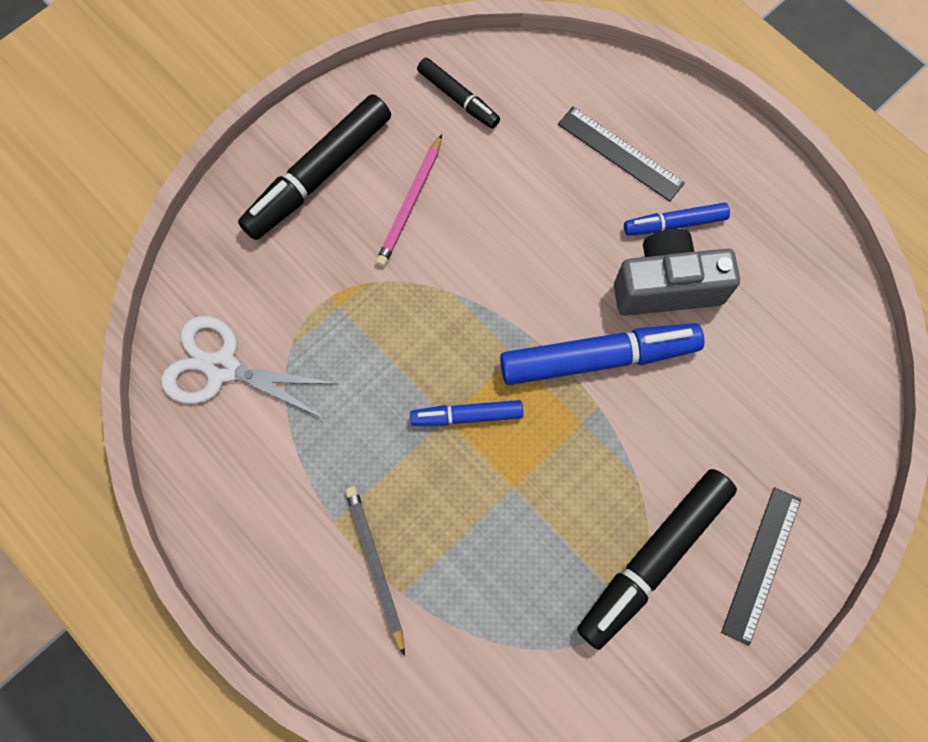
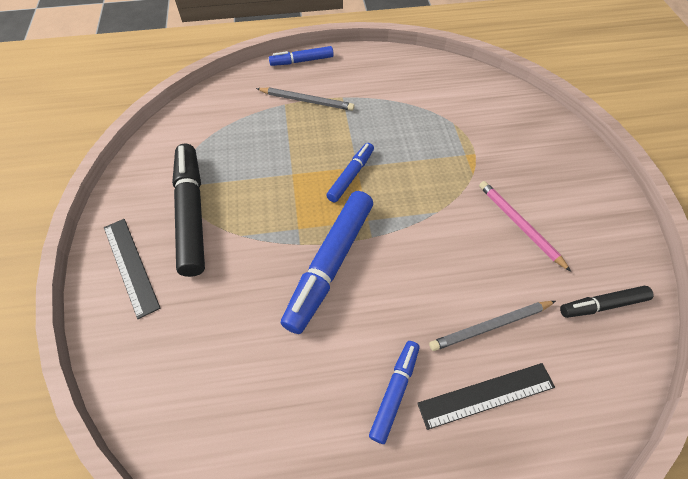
camera: 125 degrees right, 15 degrees down
(222, 368) = (461, 93): white scissors -> none
(293, 640) = (302, 61): none -> blue marker
(319, 174) = (570, 188): black marker -> none
(552, 178) = (490, 326): none -> grey pencil
(666, 286) = (347, 345): grey camera -> none

